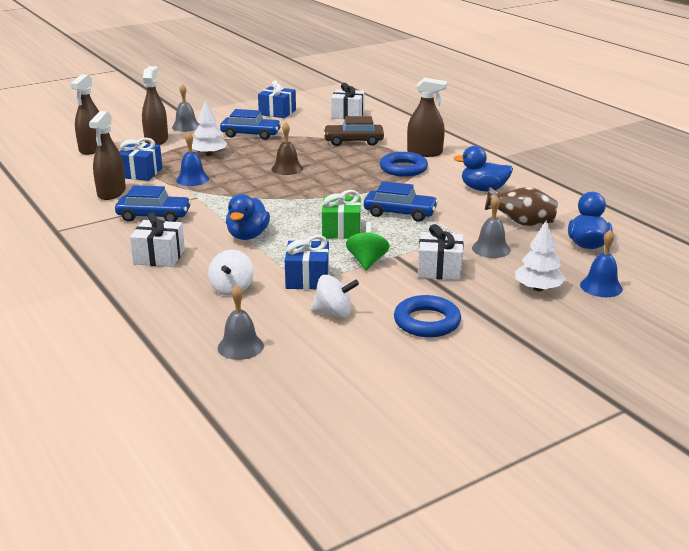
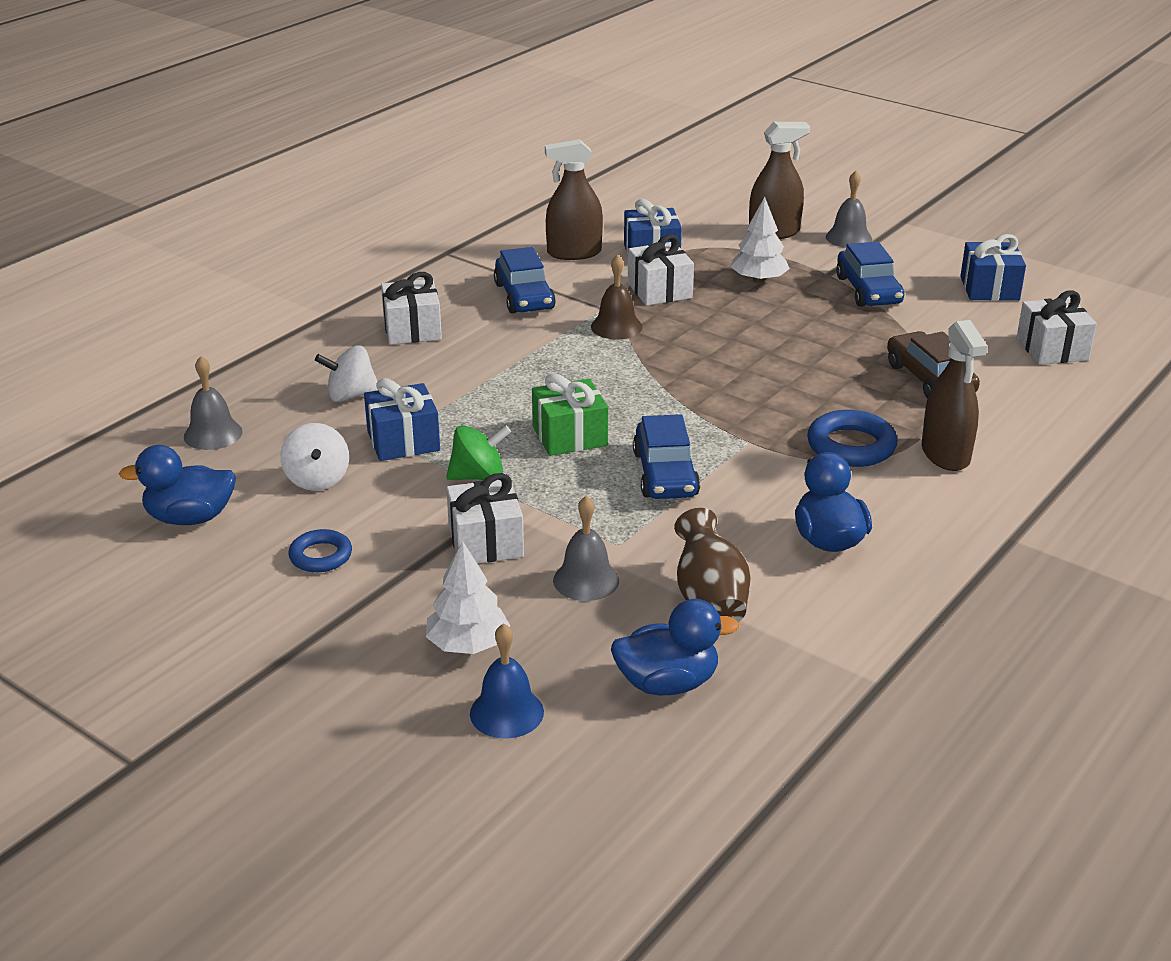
camera: 70 degrees right, 5 degrees up
(92, 149) = (703, 202): brown spray bottle -> none
(192, 179) = (659, 291): blue bell -> white gift
(247, 236) = (506, 371): blue duck -> blue duck (190, 518)
(287, 168) = (759, 348): brown bell -> brown bell (616, 327)
(427, 322) = (321, 556): blue ring -> blue ring, size x0.64

